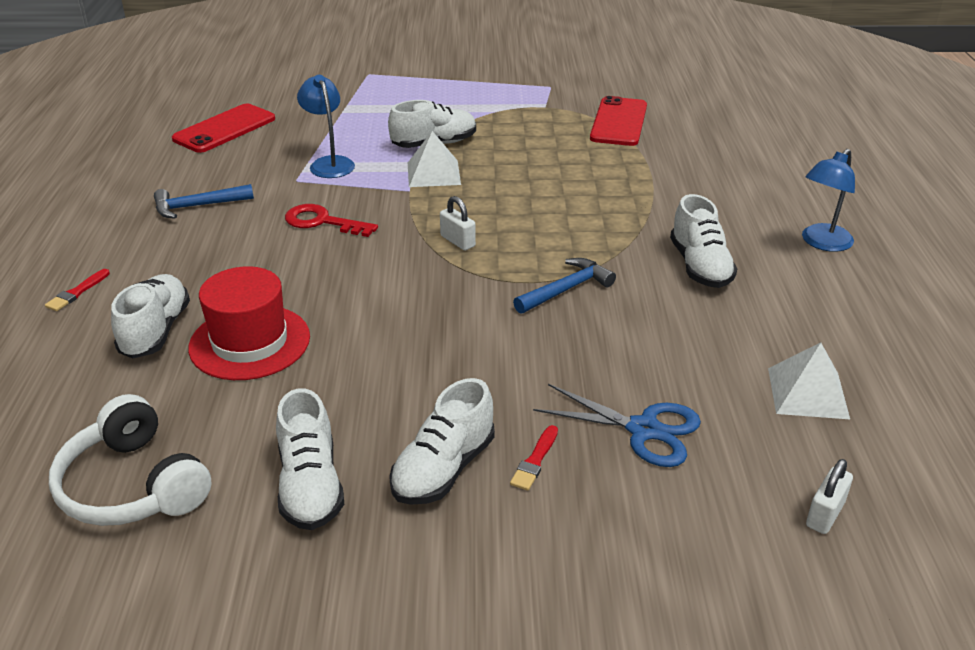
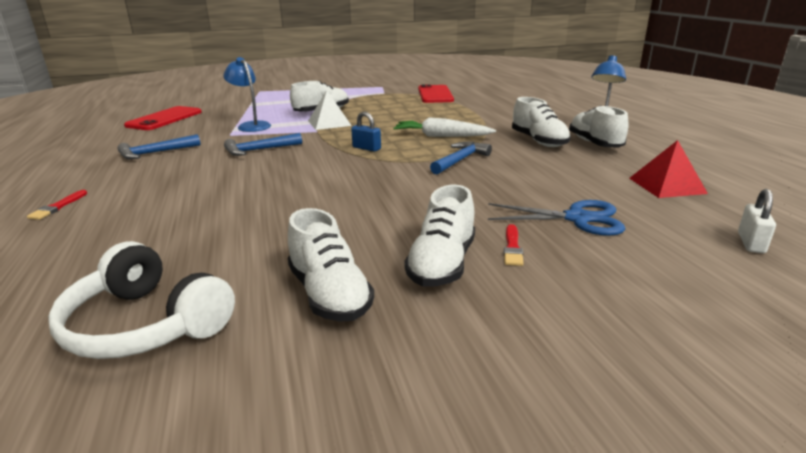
camera: 15 degrees left, 10 degrees down
(156, 331) = (139, 219): white shoe -> white shoe (594, 143)
(250, 342) = (229, 215): red hat -> none
(322, 222) = (259, 150): red key -> blue hammer
(457, 241) = (366, 148): white padlock -> blue padlock
(571, 231) = (441, 136): none -> white carrot
(808, 393) = (667, 185): white pyramid -> red pyramid

